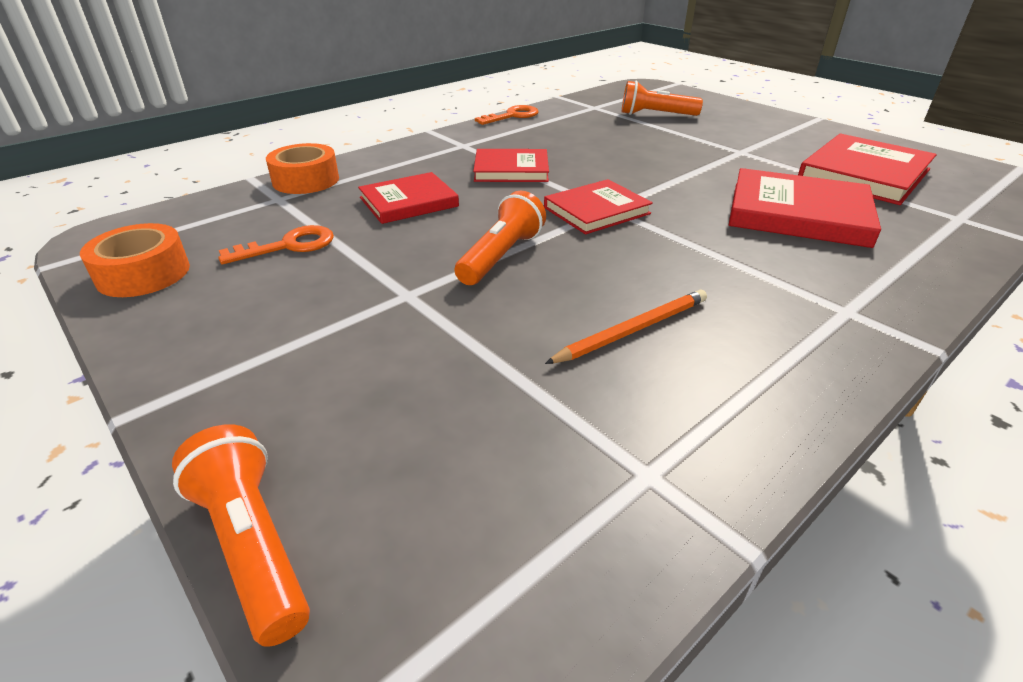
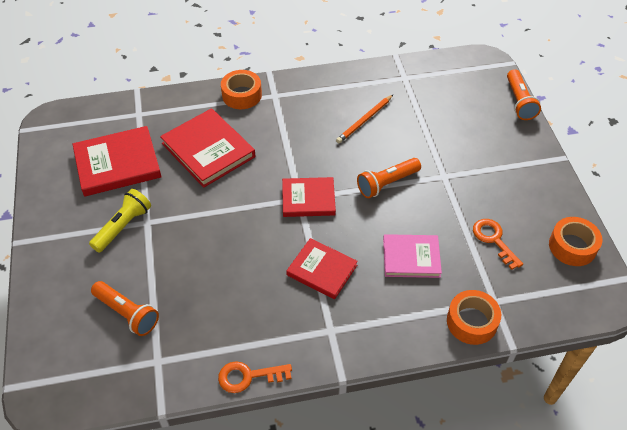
camera: 150 degrees left, 15 degrees up
(289, 246) = (494, 240): orange key -> orange key turned 60 degrees clockwise
(409, 202) = (411, 258): red book -> pink book
(632, 330) = (364, 120): orange pencil -> orange pencil turned 45 degrees counterclockwise
(755, 144) = (123, 226): none -> yellow flashlight
(894, 290) = (242, 95): none -> orange tape

